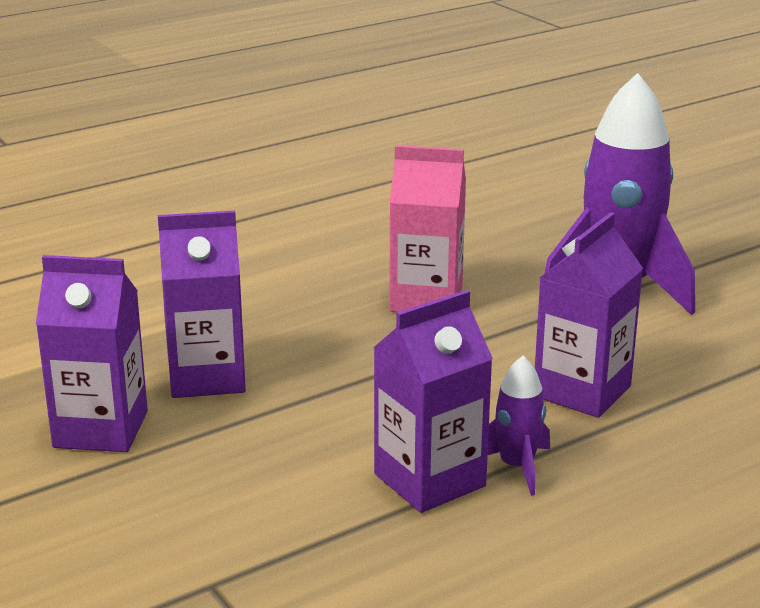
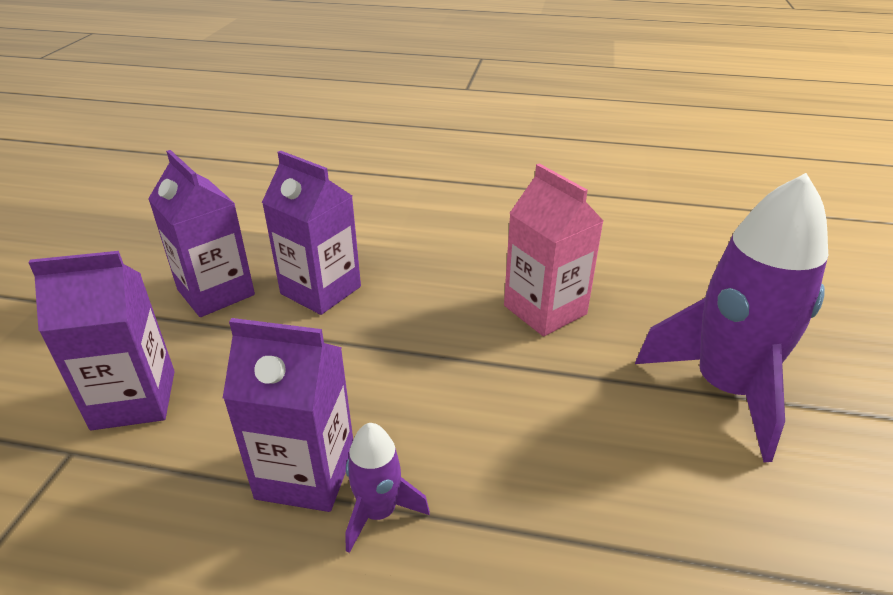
camera: 45 degrees right, 10 degrees up
(582, 391) = (540, 475): purple carton -> purple carton (134, 400)

